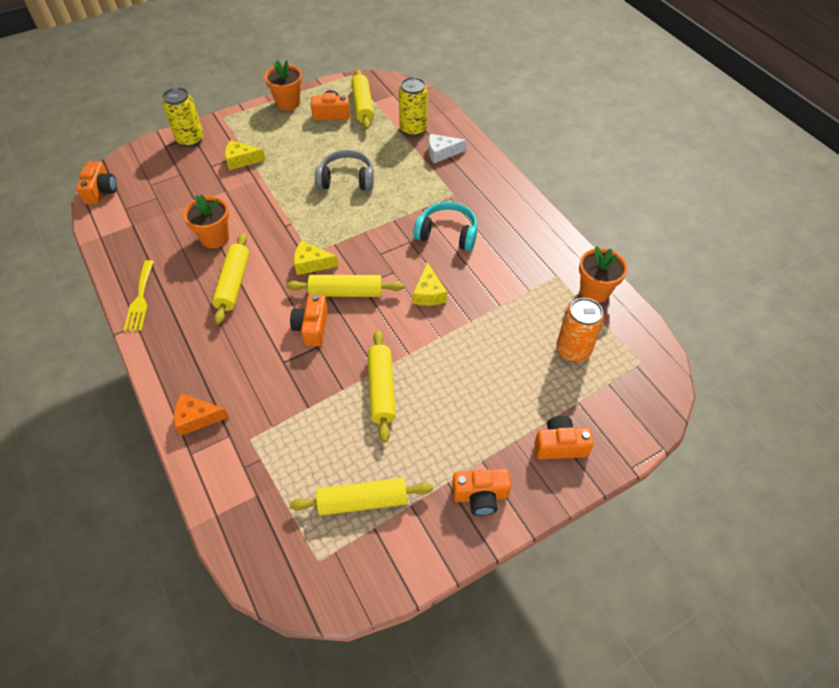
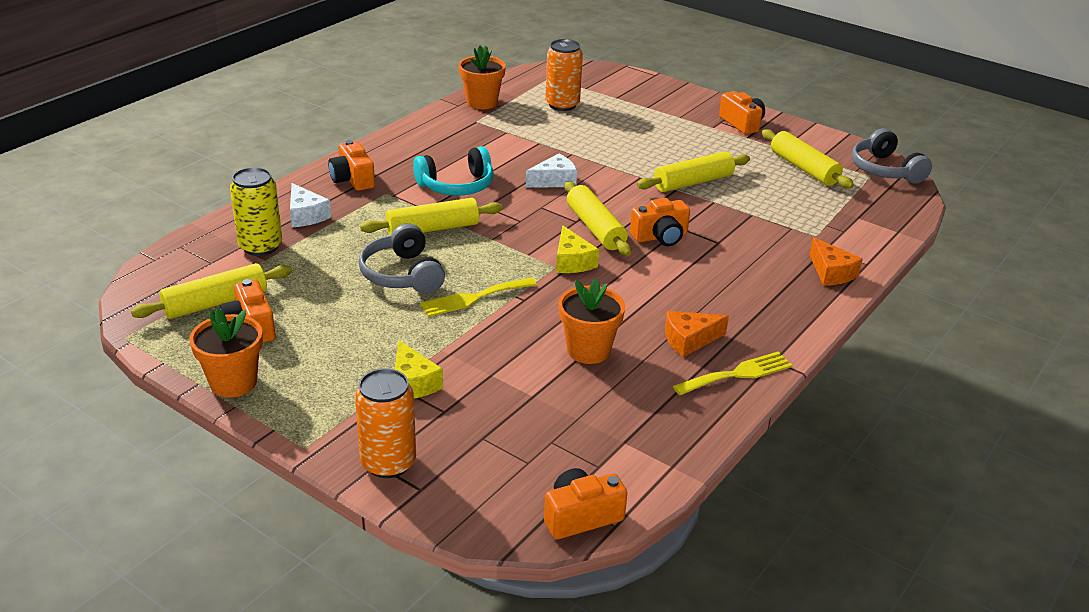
camera: 115 degrees left, 20 degrees down
(188, 290) = (689, 340): none -> orange cheese
(190, 139) = (388, 463): yellow can -> orange can
(233, 283) = (649, 308): yellow rolling pin -> yellow rolling pin (433, 229)
(301, 204) = (474, 298): none -> yellow fork
(322, 586) = (885, 170): none -> grey headphones
(429, 293) = (554, 181): yellow cheese -> white cheese
(447, 233) = (456, 186): turquoise headphones -> turquoise headphones turned 105 degrees counterclockwise
(560, 445) = (664, 100): orange camera -> orange camera (352, 179)

